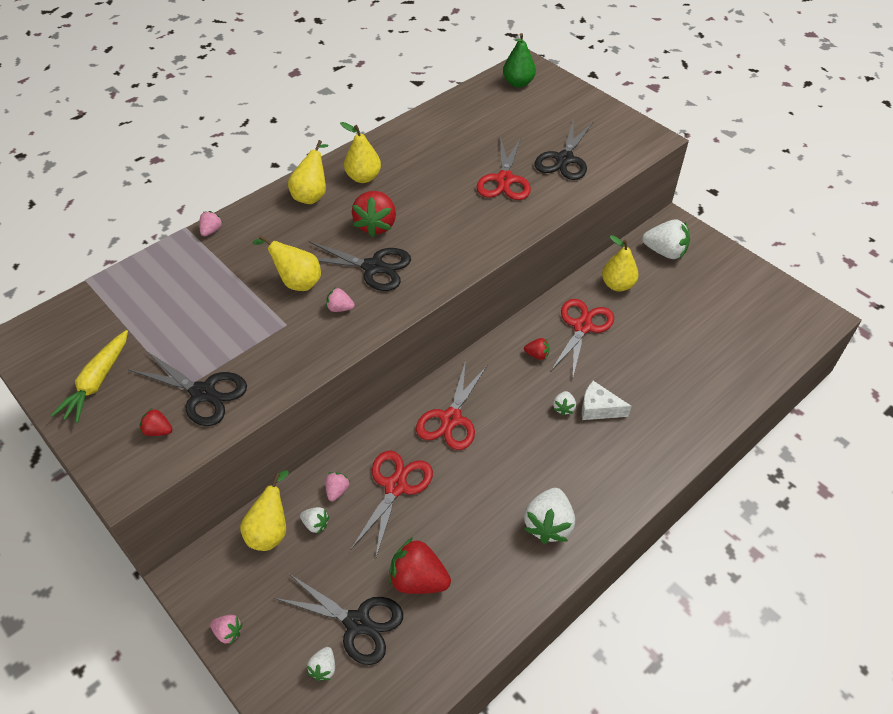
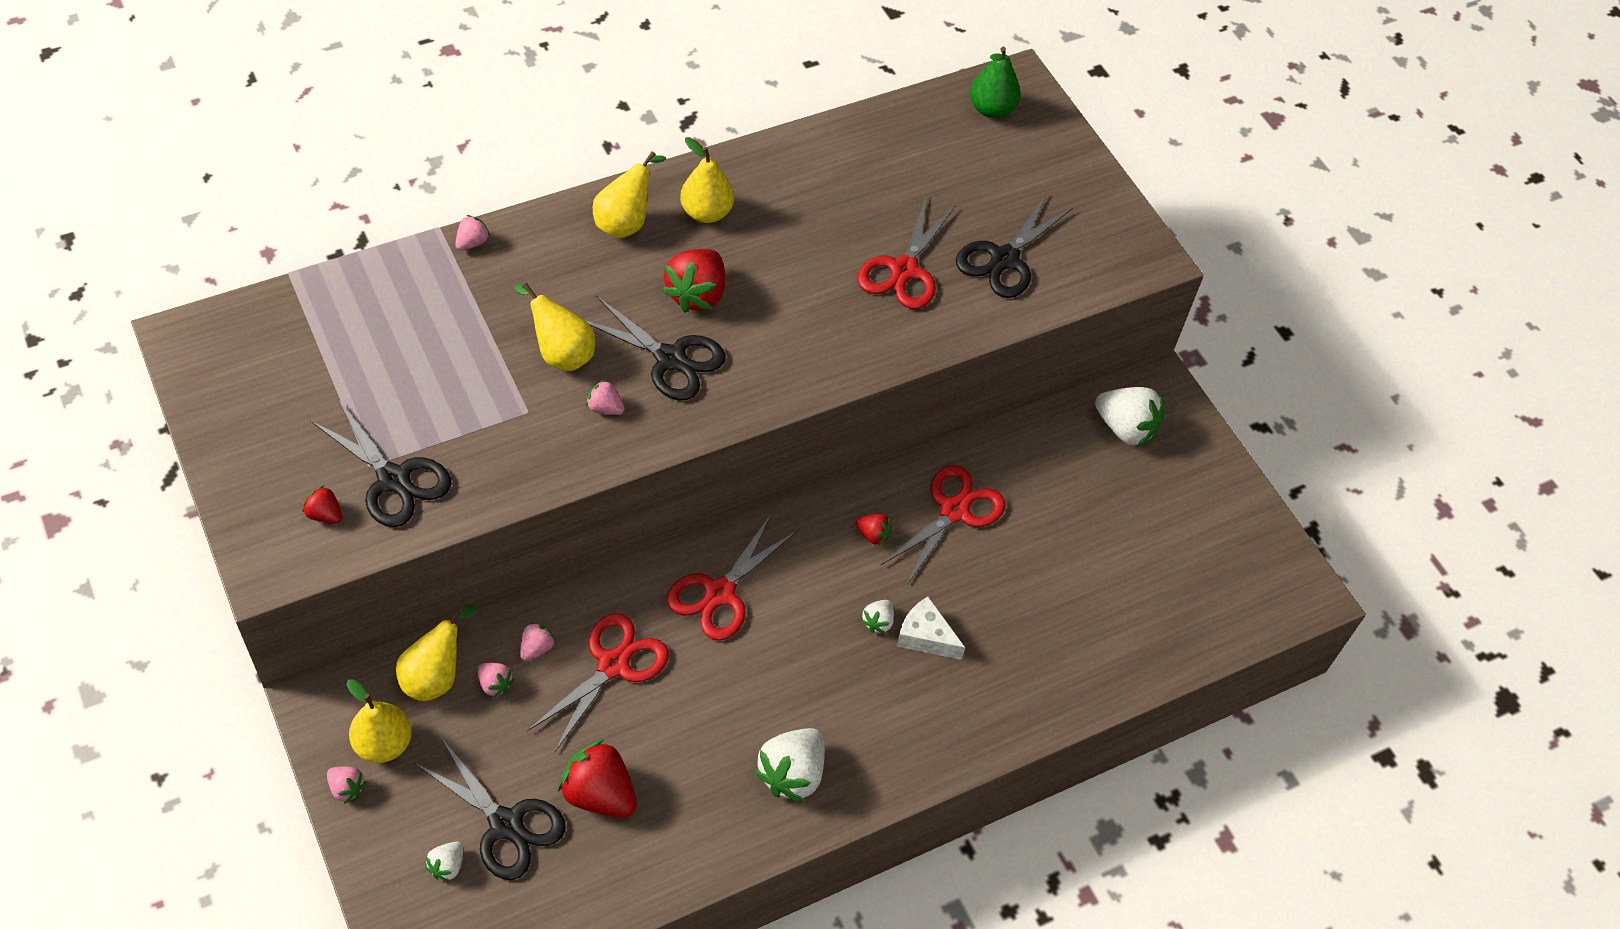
camera: 10 degrees right, 5 degrees up
(97, 382) = (268, 426): yellow carrot -> none
(315, 524) = (495, 684): white strawberry -> pink strawberry
(617, 285) = (1032, 461): yellow pear -> yellow pear (383, 744)

